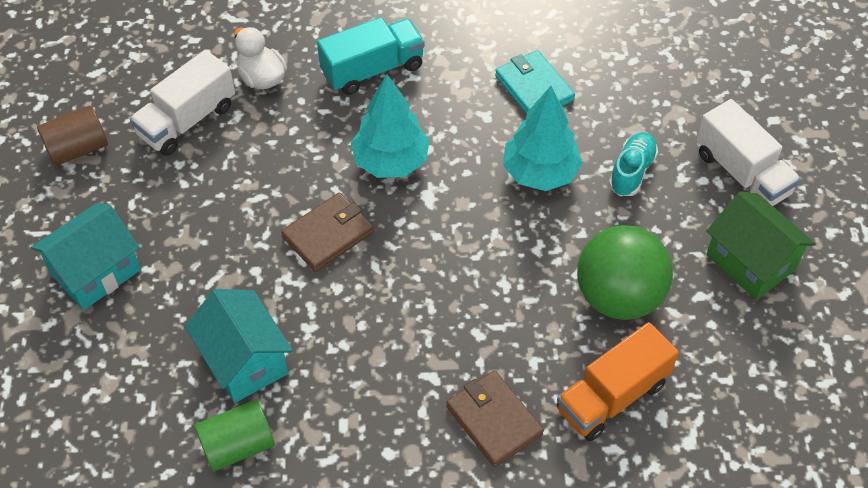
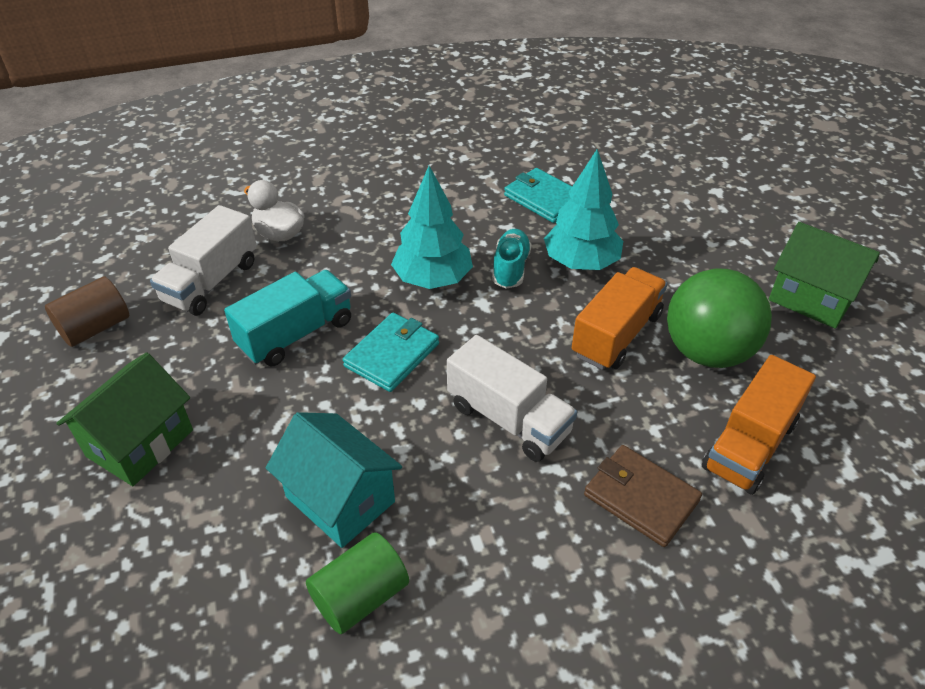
camera: 15 degrees left, 10 degrees down
(96, 272) = (140, 443): turquoise house -> green house
(328, 234) = (392, 355): brown wallet -> turquoise wallet
(372, 70) = (387, 209): turquoise truck -> turquoise truck (296, 334)
(541, 259) = (616, 335): none -> orange truck
(631, 171) = (664, 247): turquoise shoe -> turquoise shoe (510, 268)
(741, 173) = (761, 231): white truck -> white truck (508, 419)

